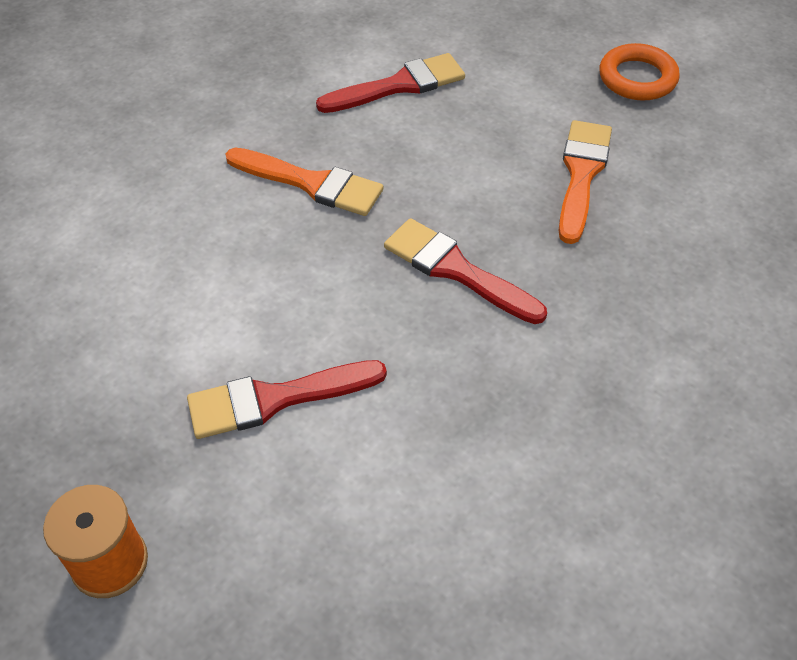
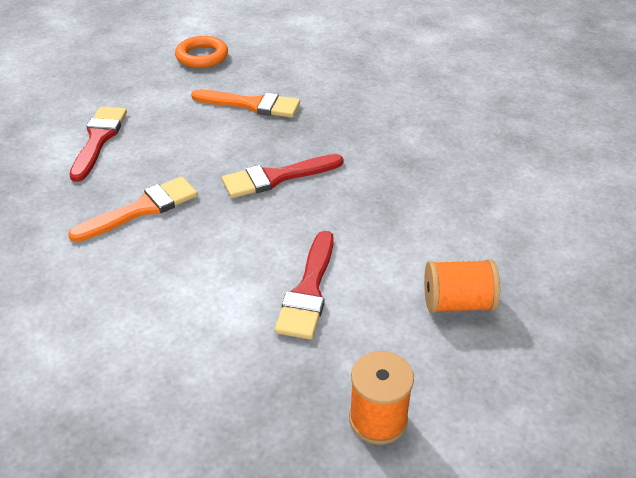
camera: 60 degrees left, 10 degrees down
(350, 574) = (457, 303): none -> orange spool
(581, 174) = (252, 105): orange brush -> orange brush turned 150 degrees clockwise

